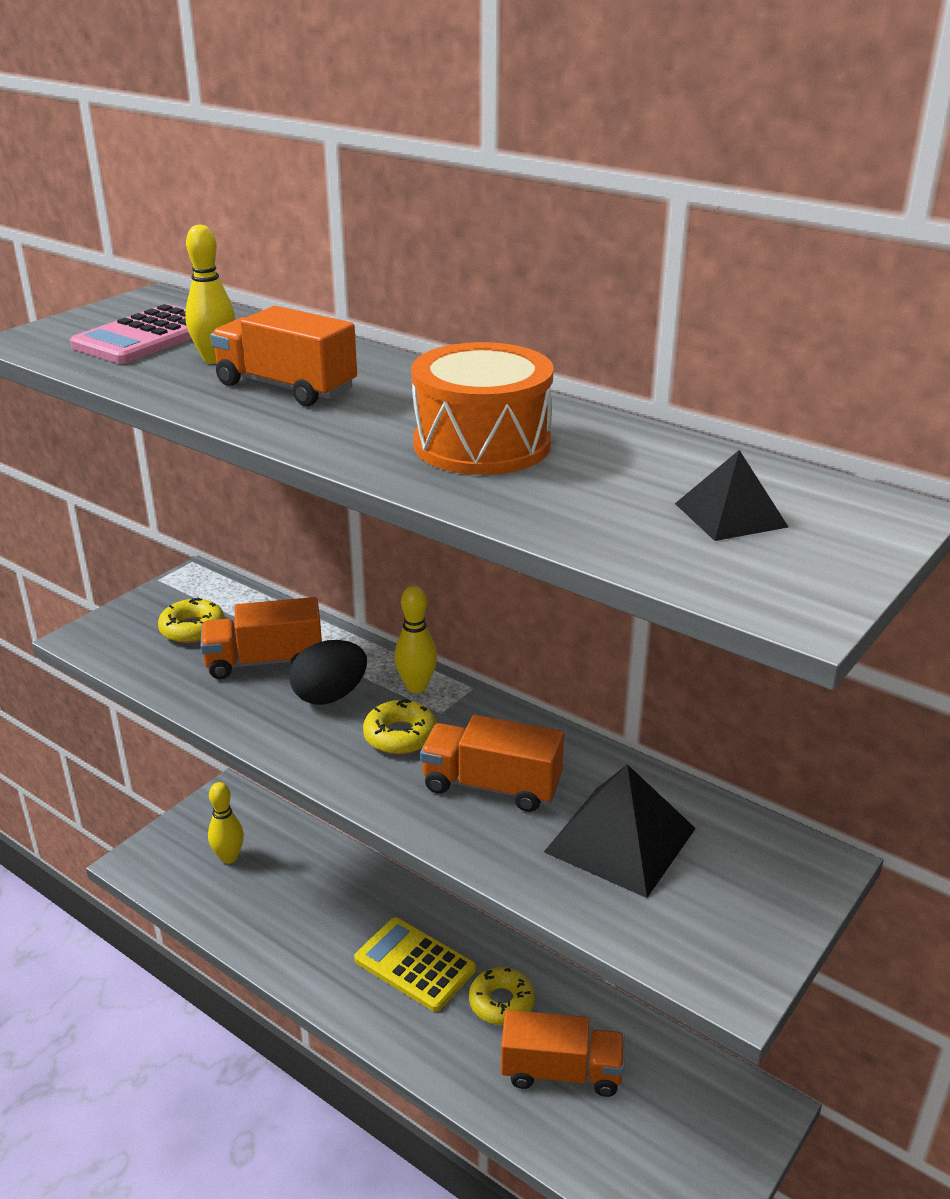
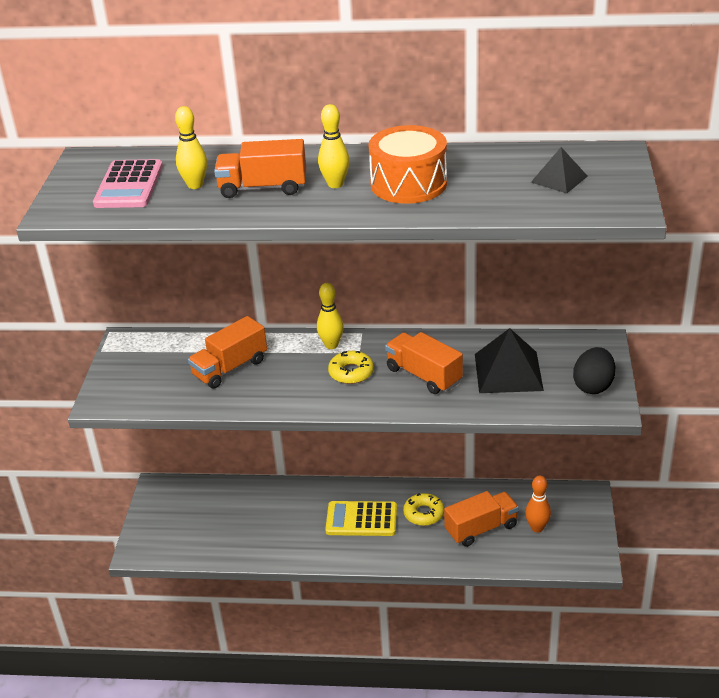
camera: 30 degrees left, 5 degrees up
(192, 629) = (162, 369): yellow donut -> none
(229, 857) = (196, 520): yellow bowling pin -> yellow bowling pin (335, 184)
(330, 696) = (289, 369): black egg -> black egg (593, 386)
(491, 786) = (423, 375): orange truck -> orange truck turned 60 degrees clockwise
(644, 1119) = (537, 528): none -> orange bowling pin

